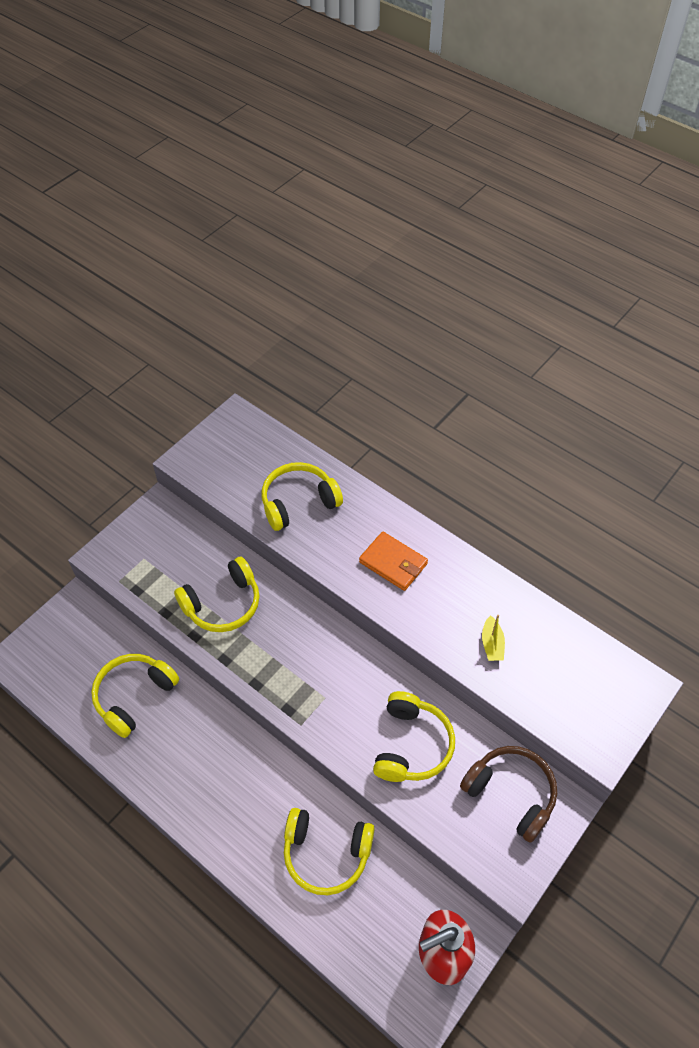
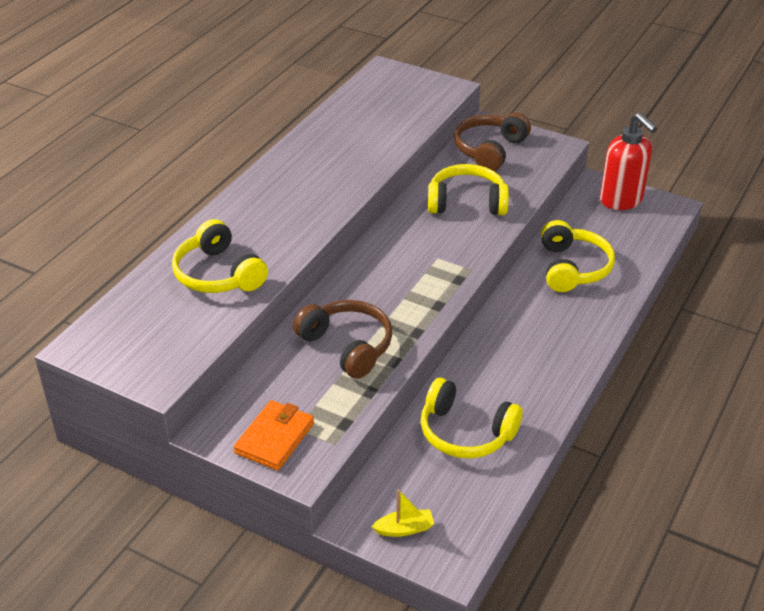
camera: 100 degrees left, 15 degrees down
(222, 603) = (347, 346): yellow headphones -> brown headphones
(393, 563) = (290, 201): orange wallet -> orange wallet (274, 438)
(492, 644) = (367, 140): yellow boat -> yellow boat (404, 529)

